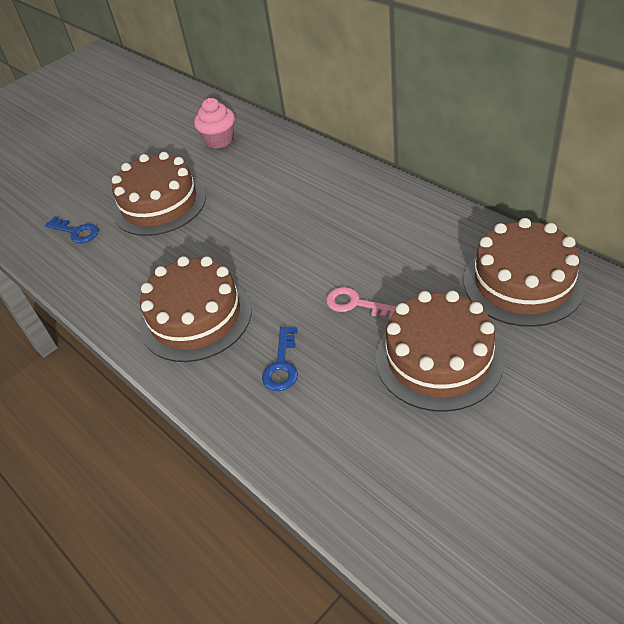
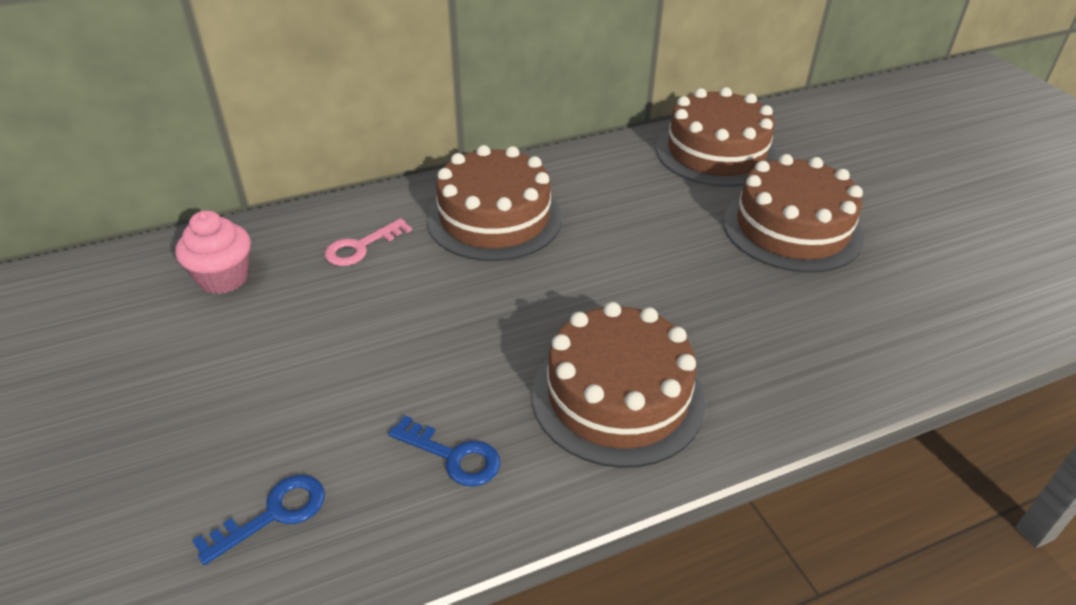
camera: 75 degrees left, 5 degrees down
(159, 204) = (314, 381): brown cake -> brown cake (494, 218)
(282, 365) = (750, 338): blue key -> blue key (453, 456)
(355, 304) = (681, 255): pink key -> pink key (361, 247)

